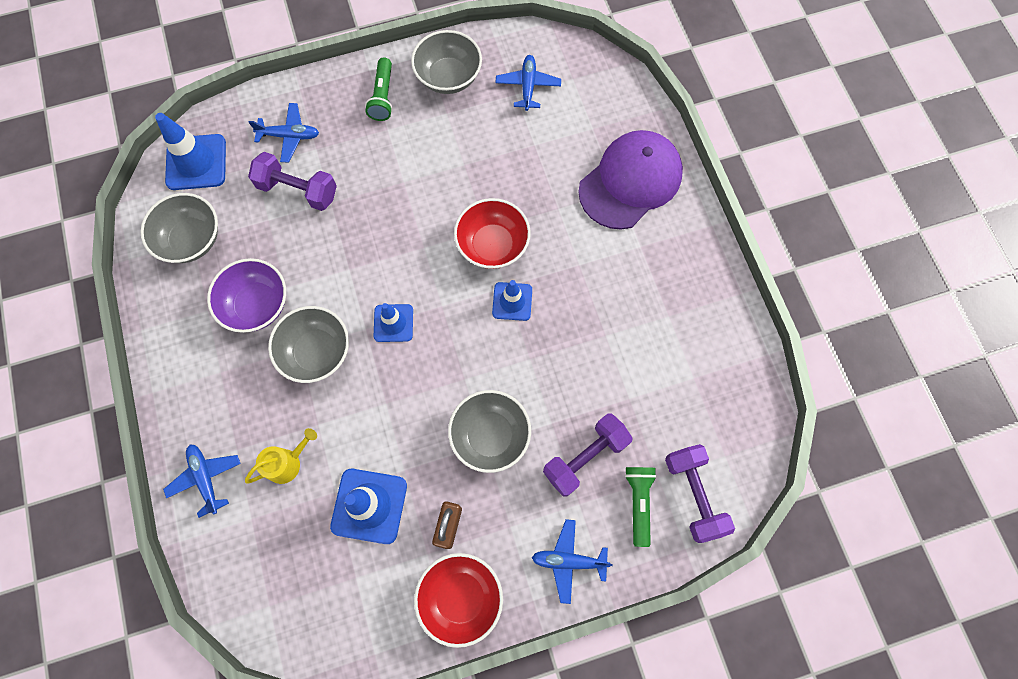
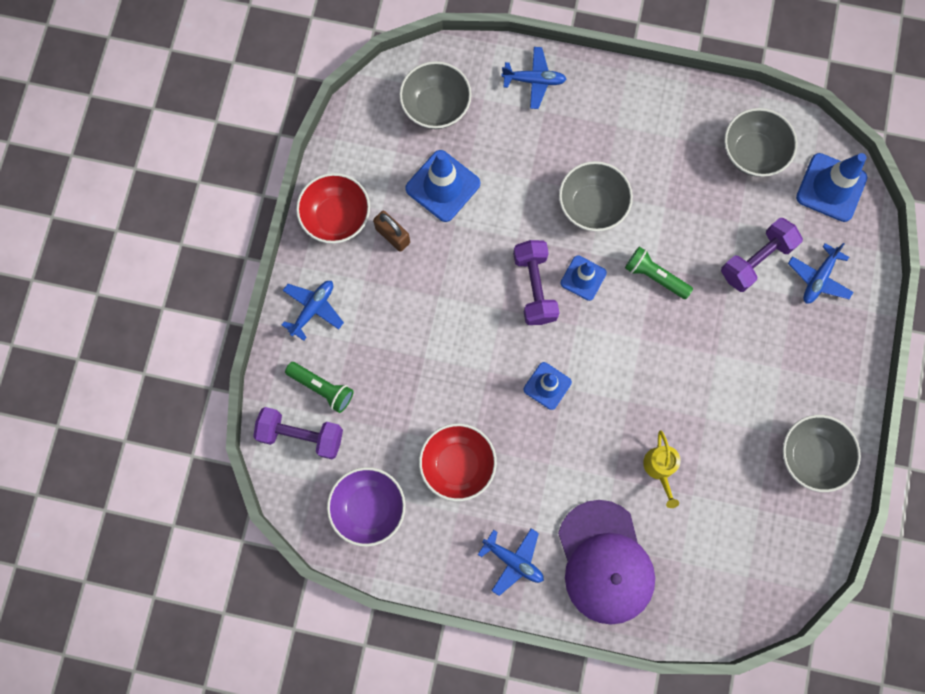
camera: 120 degrees right, 5 degrees up
(257, 305) = (661, 178): purple bowl -> purple bowl (369, 507)
(288, 462) = (511, 143): yellow watering can -> yellow watering can (660, 469)
(383, 96) = (820, 382): green flashlight -> green flashlight (655, 276)
(490, 435) = (443, 304): grey bowl -> grey bowl (436, 106)
(492, 245) = (610, 399): red bowl -> red bowl (457, 464)
(528, 86) = (761, 527): blue plane -> blue plane (513, 560)
(585, 457) = (381, 368): purple dumbbell -> purple dumbbell (534, 287)

